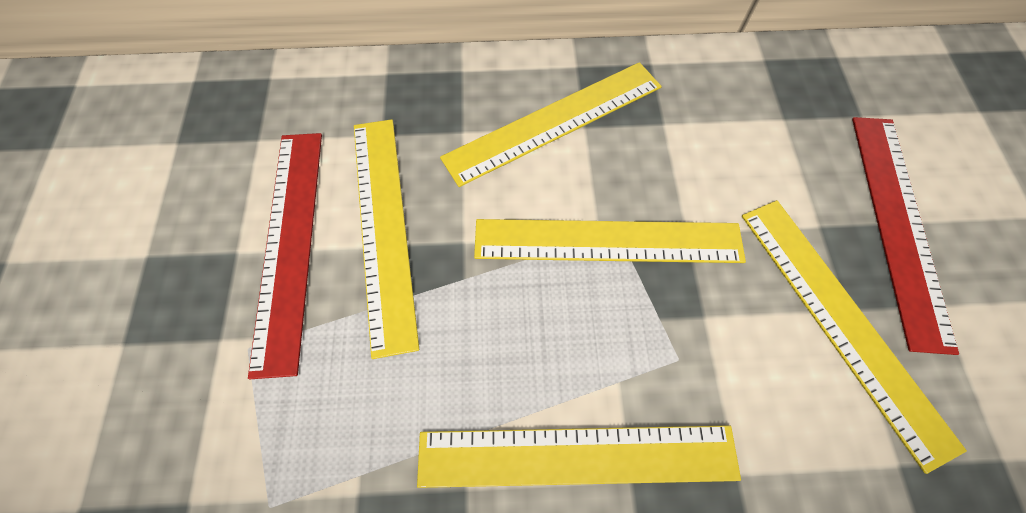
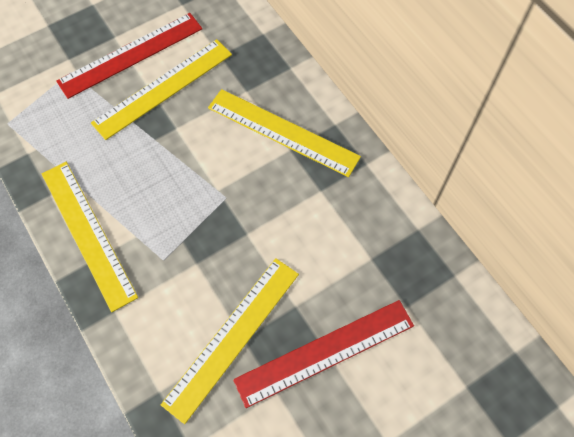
camera: 60 degrees right, 0 degrees up
(608, 242) = (216, 196): yellow ruler -> none

